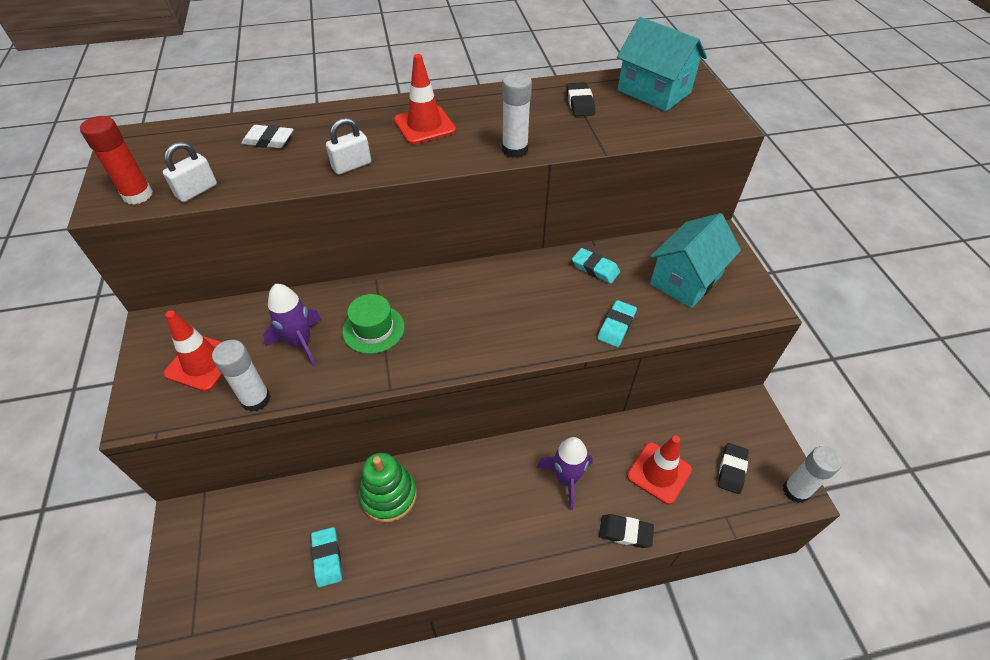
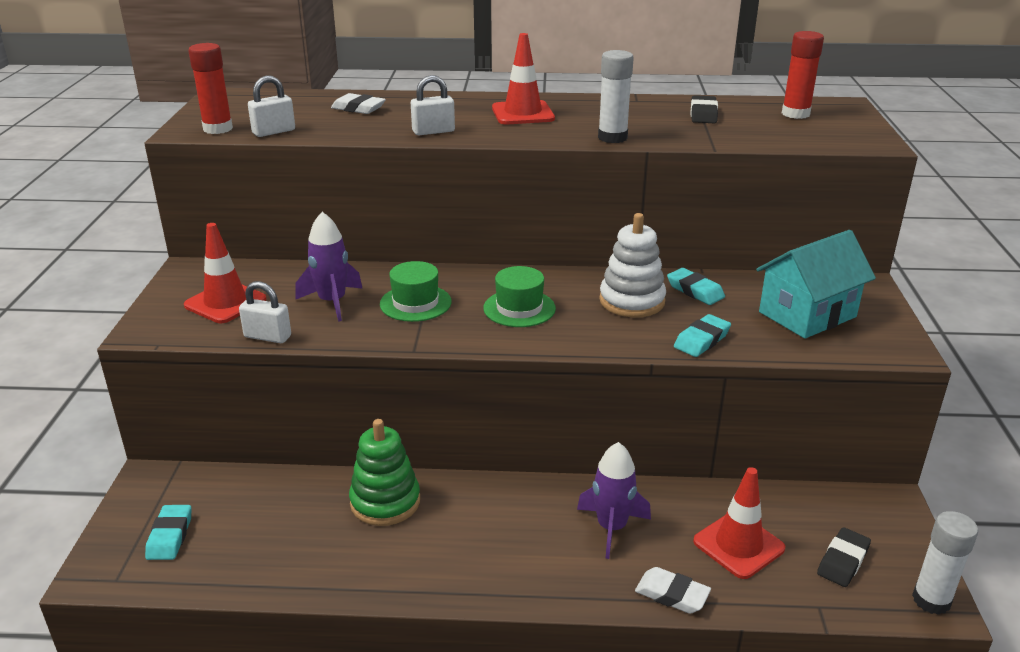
camera: 15 degrees right, 20 degrees down
(256, 399) = (267, 336): white glue stick -> white padlock
(327, 558) = (292, 543): turquoise eraser -> turquoise eraser (170, 536)
(462, 318) = (519, 308): none -> green hat
(550, 291) = (632, 301): none -> white stacking toy
(625, 532) = (672, 594): black eraser -> white eraser
(654, 91) = (795, 114): turquoise house -> red glue stick

